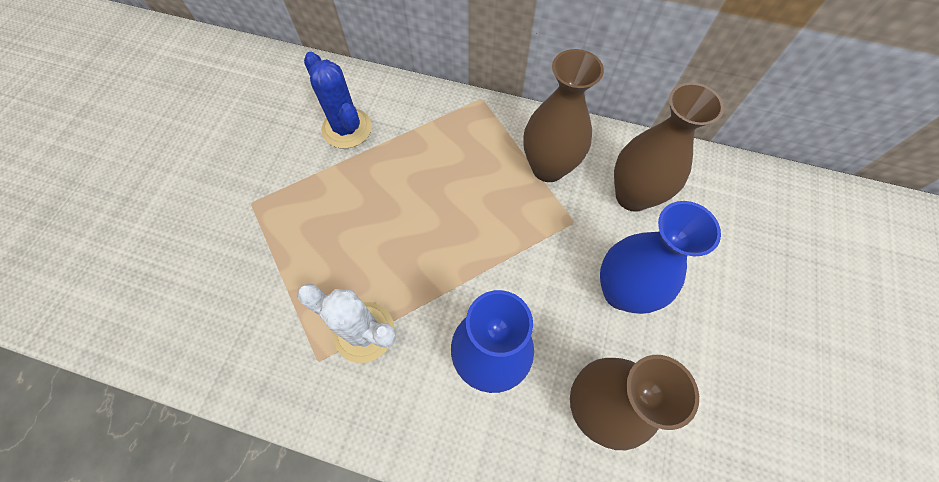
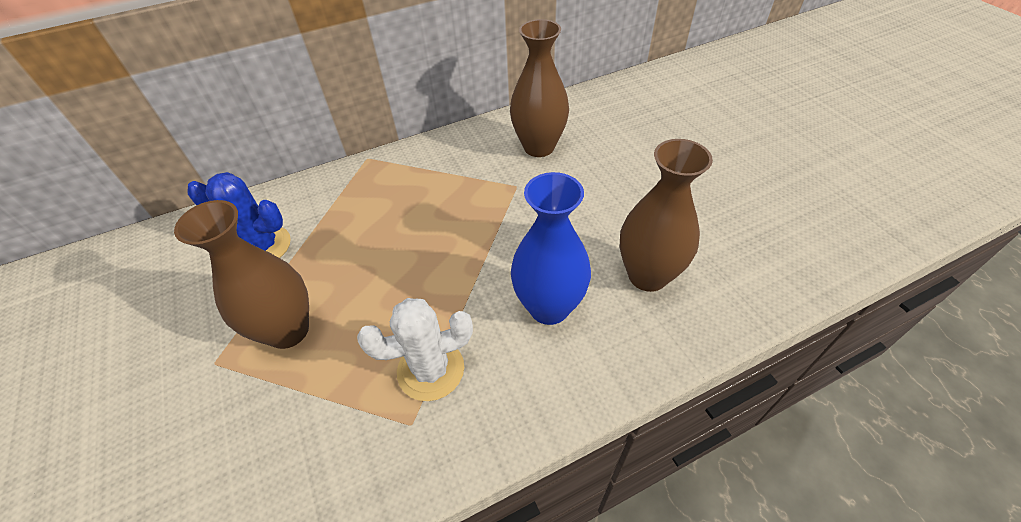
camera: 40 degrees left, 15 degrees down
(548, 167) = (464, 167): brown vase -> brown vase (288, 330)
(621, 291) = (590, 202): blue vase -> none

